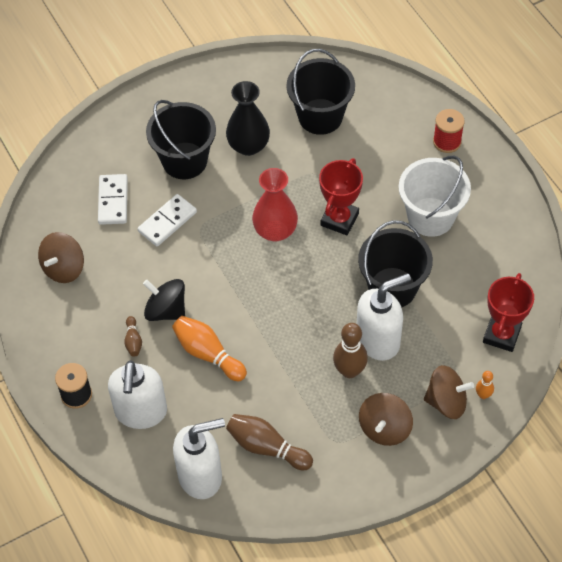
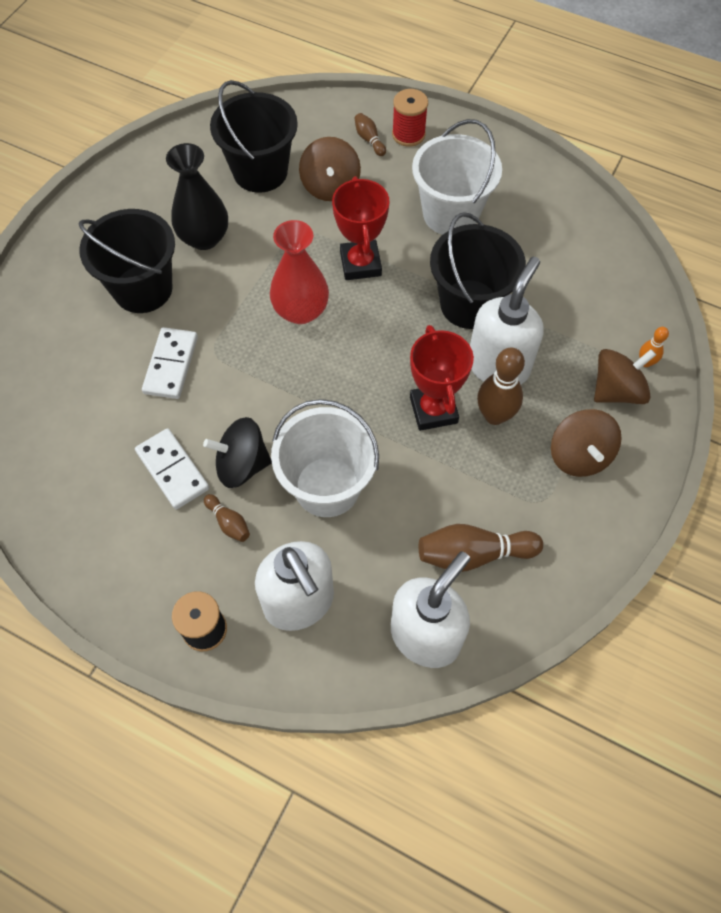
camera: 35 degrees left, 5 degrees up
(64, 268) = (81, 485): brown spinning top -> brown spinning top (330, 186)
(113, 201) = (89, 375): white domino -> white domino (173, 470)
(208, 354) = (327, 486): orange bowling pin -> white bucket
(415, 131) = (369, 140): none -> brown bowling pin
(501, 335) = (613, 292): red trophy -> red trophy (433, 410)

